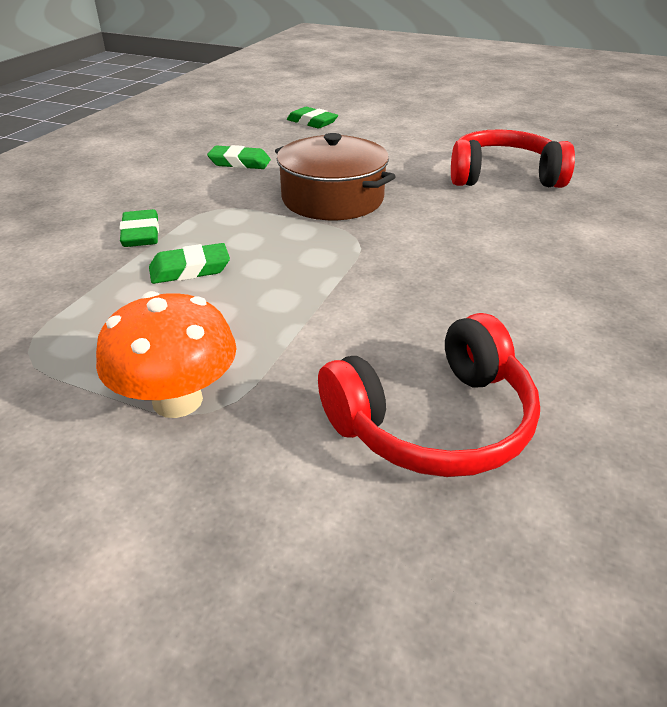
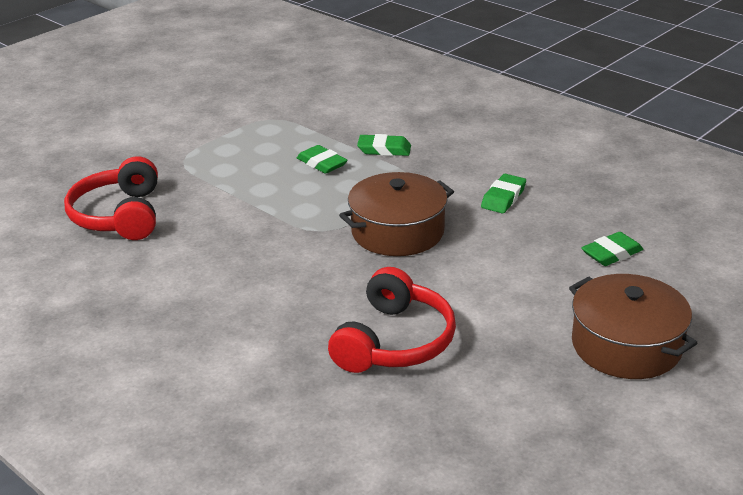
camera: 110 degrees right, 5 degrees down
(177, 400) = (198, 153): orange mushroom -> none
(190, 269) = (322, 163): green eraser -> green eraser turned 45 degrees counterclockwise
(424, 113) = (626, 345): none -> brown pot

